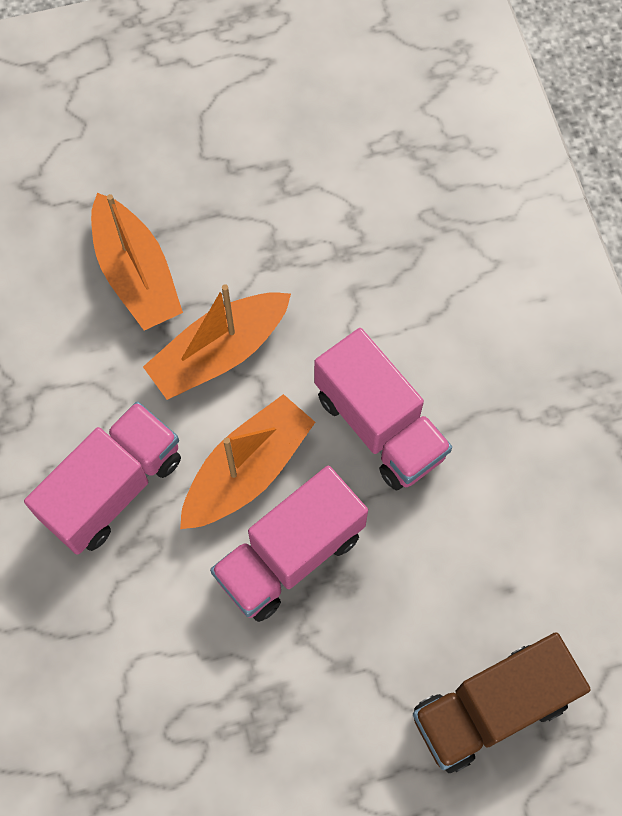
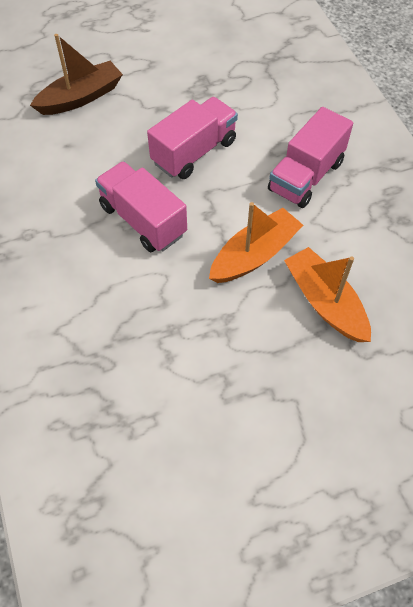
camera: 175 degrees right, 10 degrees down
(247, 470) = (225, 190): orange boat -> none
(491, 708) = (81, 97): brown truck -> brown boat

